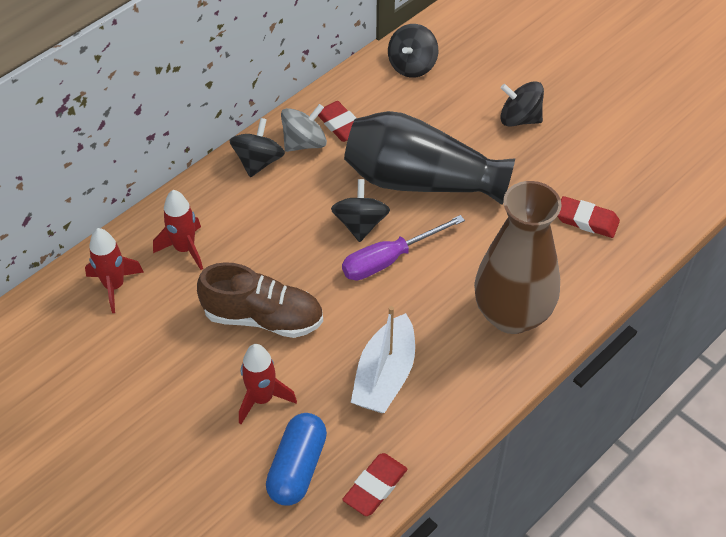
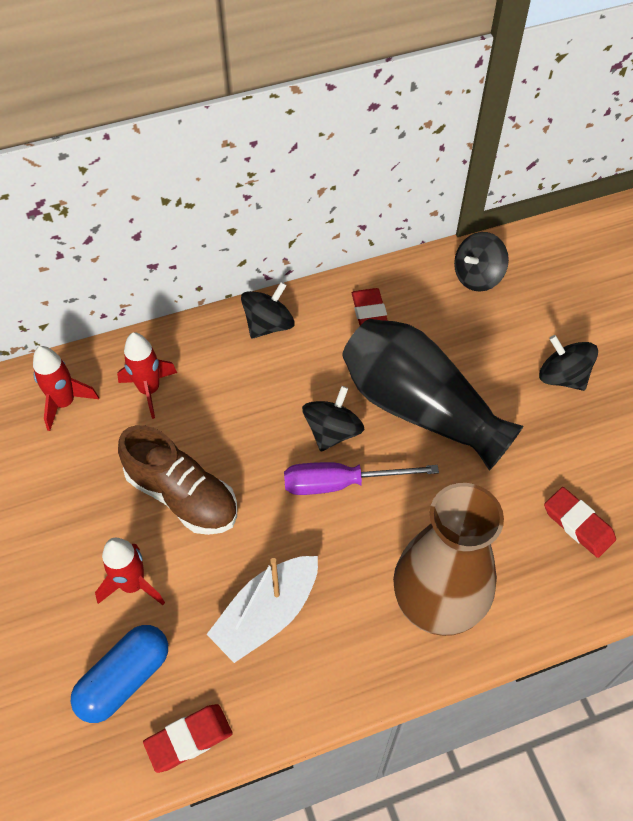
camera: 25 degrees right, 5 degrees up
(304, 143) = (324, 321): grey spinning top -> none

